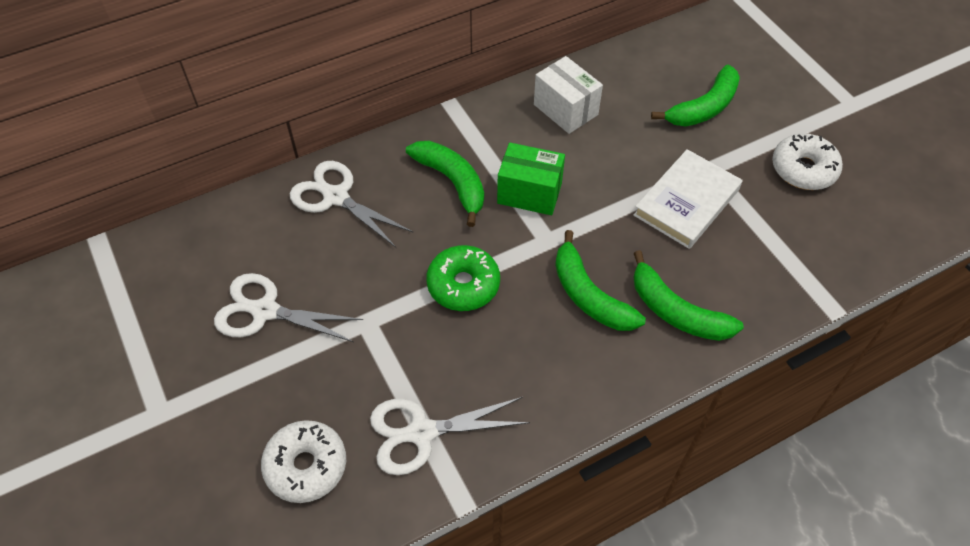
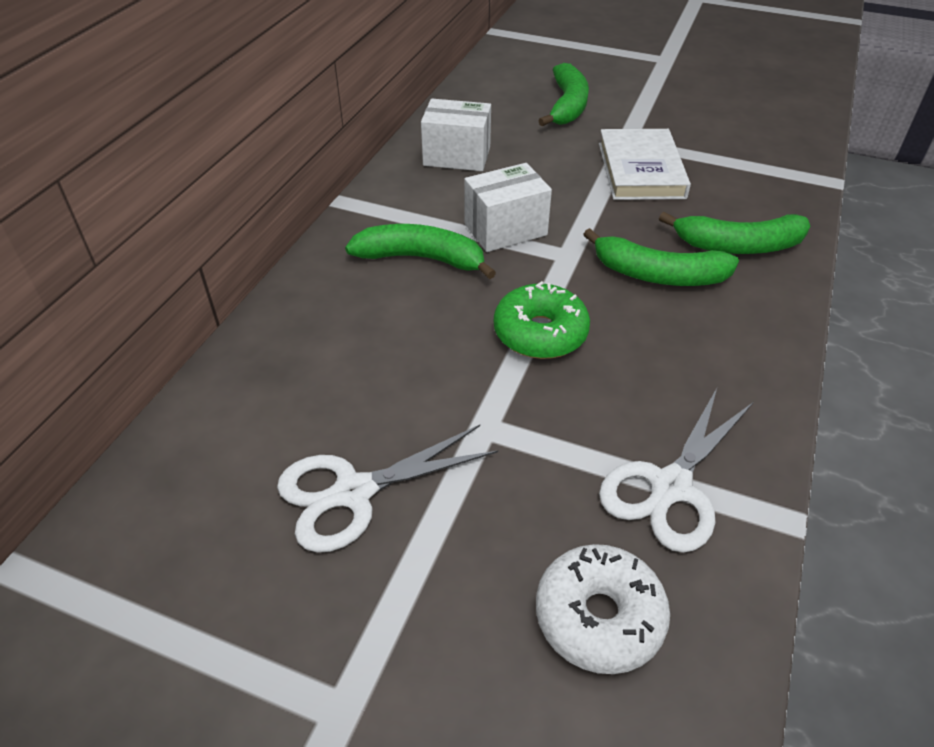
camera: 40 degrees left, 10 degrees down
(336, 197) = (310, 336): white scissors -> none
(529, 193) = (505, 229): green box -> white box
(803, 169) = (690, 110): white donut -> none

